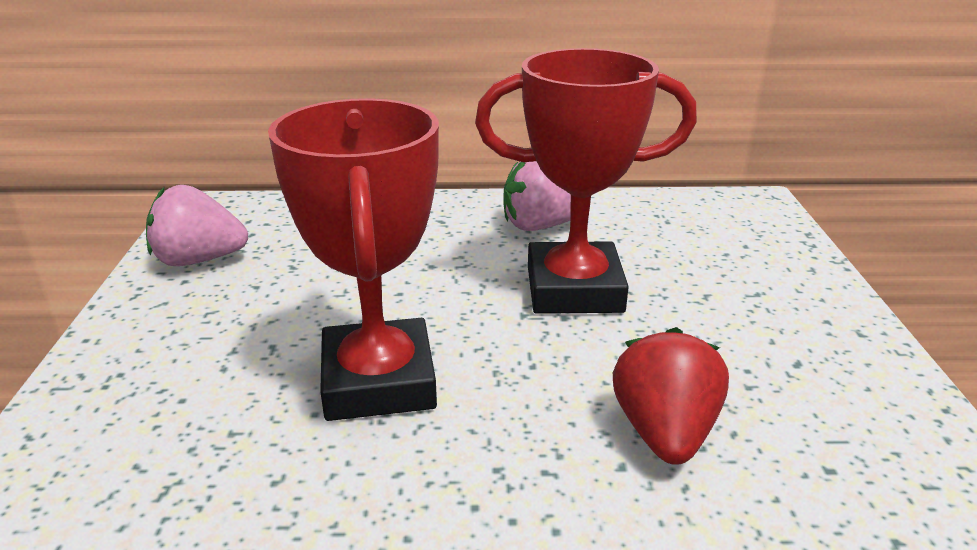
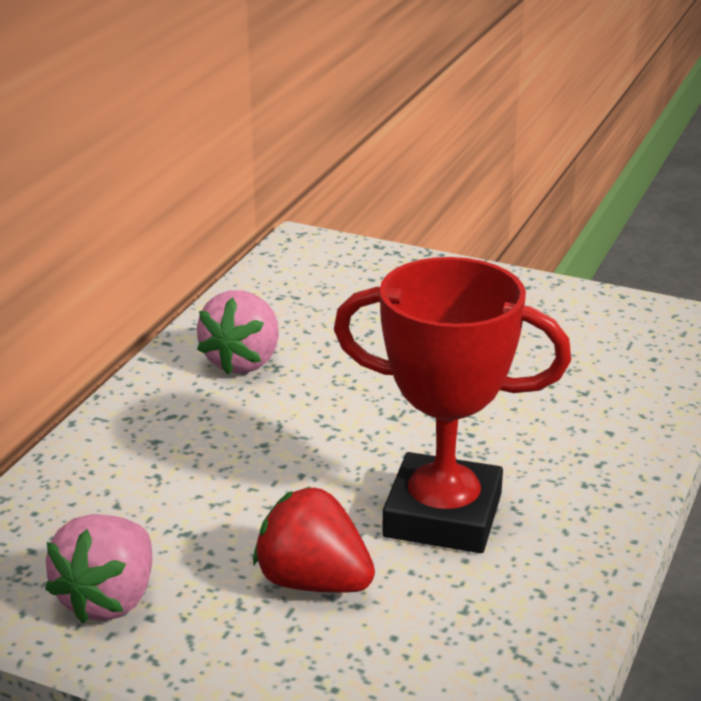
camera: 65 degrees left, 0 degrees up
(574, 289) = (375, 380): red trophy -> none
(664, 432) = (587, 403): red strawberry -> red strawberry (313, 582)

